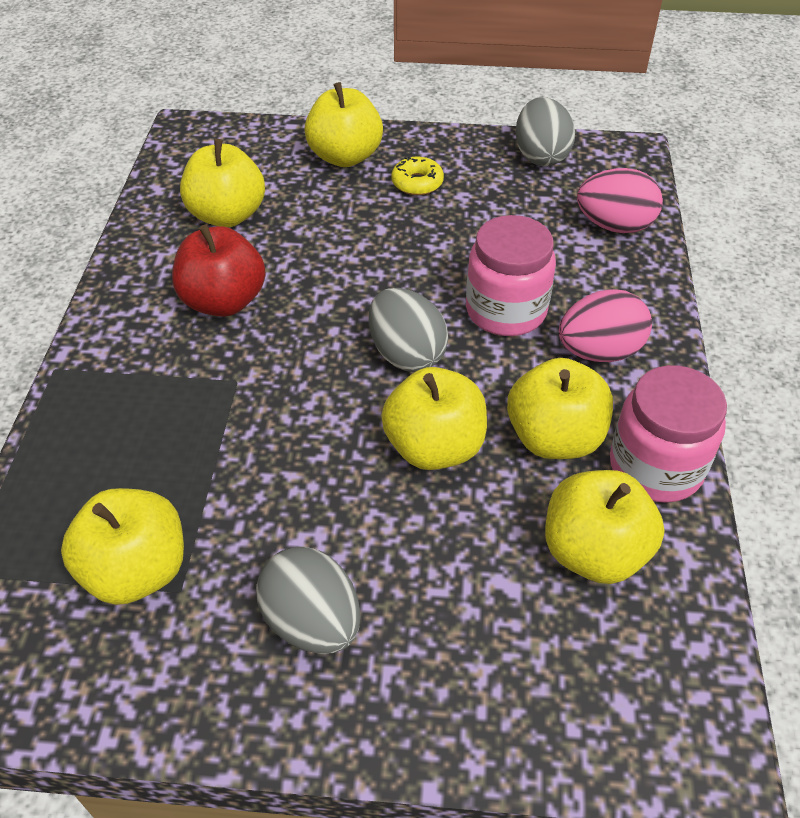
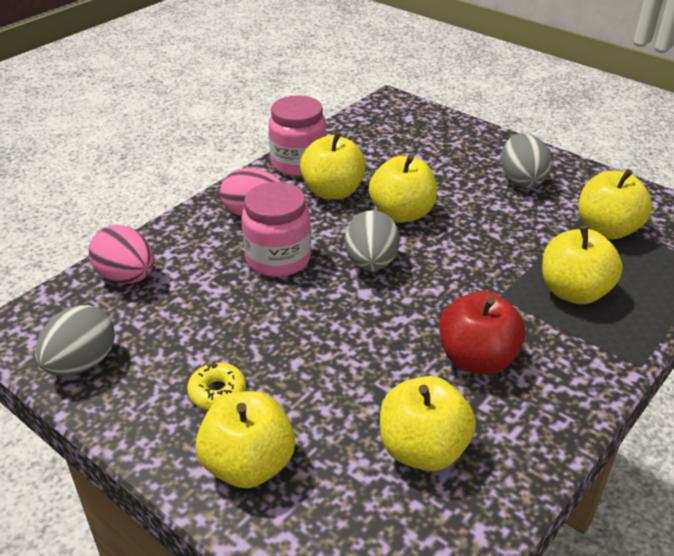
camera: 145 degrees left, 10 degrees down
(594, 551) = (367, 152): yellow apple -> yellow apple (574, 292)

